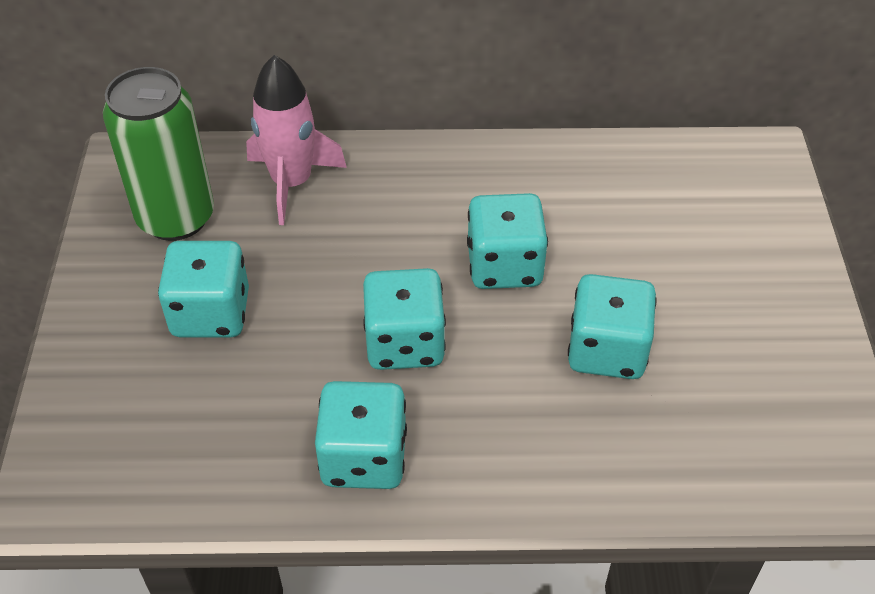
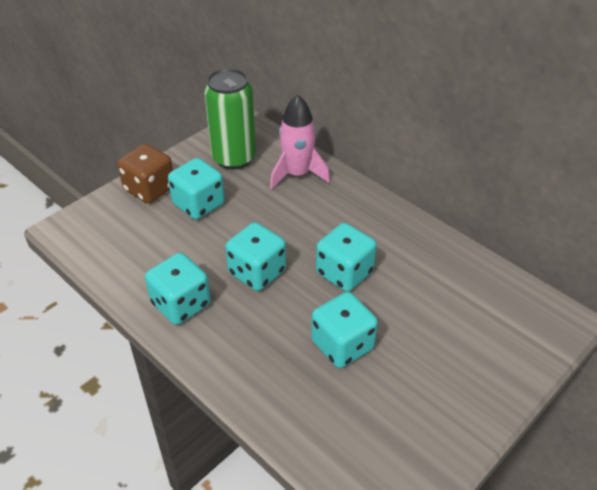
camera: 45 degrees right, 5 degrees down
(108, 343) = (149, 189): none -> brown dice

